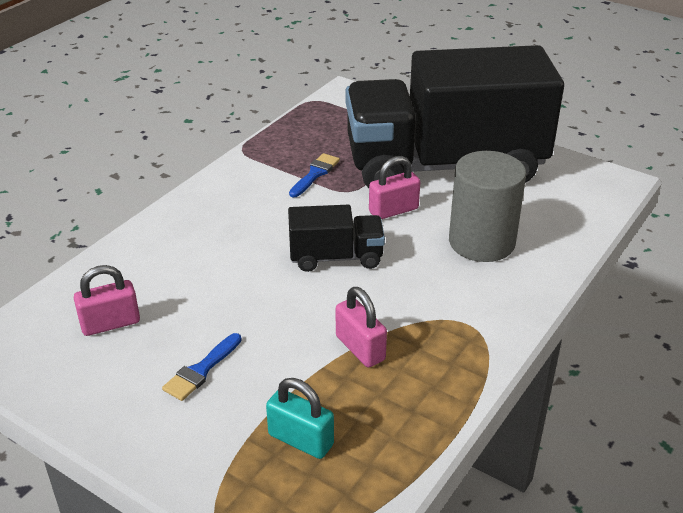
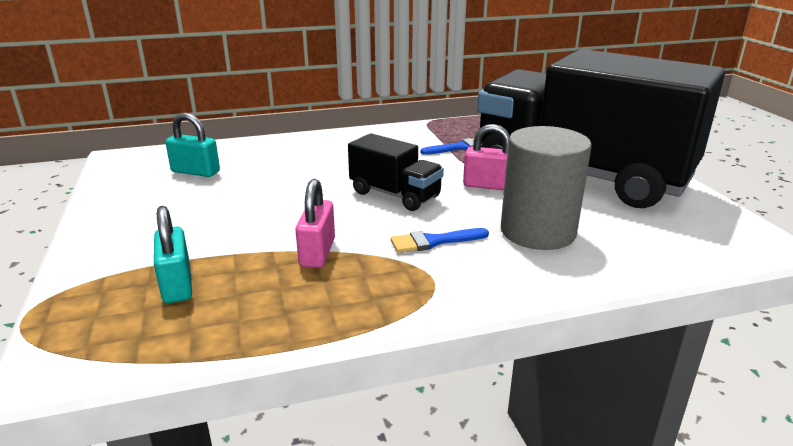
camera: 40 degrees right, 10 degrees down
(110, 323) = (195, 172): pink padlock -> turquoise padlock
(201, 370) = (196, 215): blue brush -> blue brush (434, 241)

